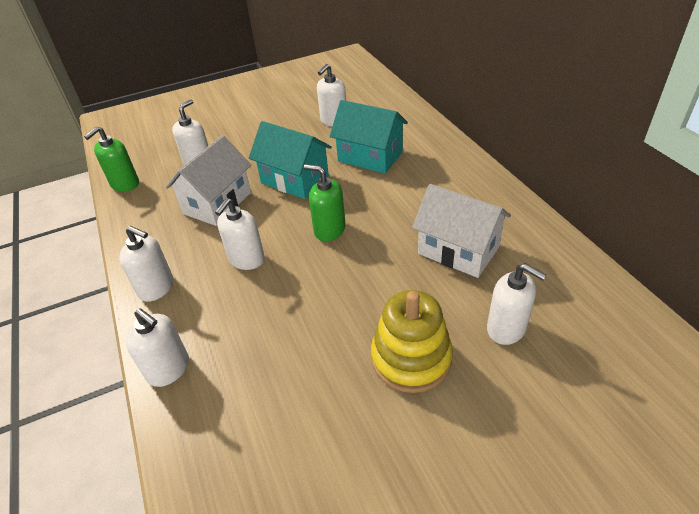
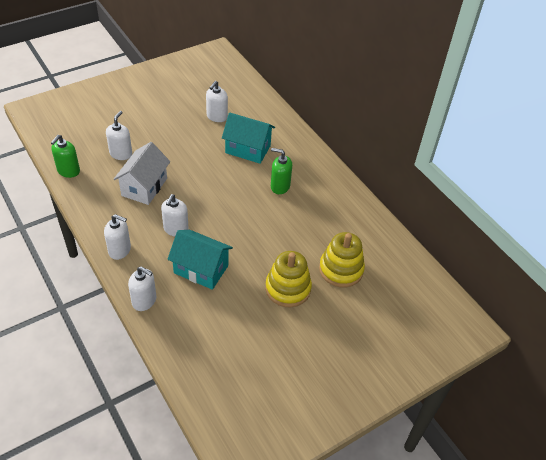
camera: 15 degrees left, 5 degrees up
(295, 180) = (196, 168): turquoise house -> turquoise house (201, 269)
(329, 230) = (227, 207): green soap dispenser -> green soap dispenser (280, 186)
(458, 250) = (312, 221): white house -> none
(506, 329) = (341, 269): white soap dispenser -> yellow stacking toy

